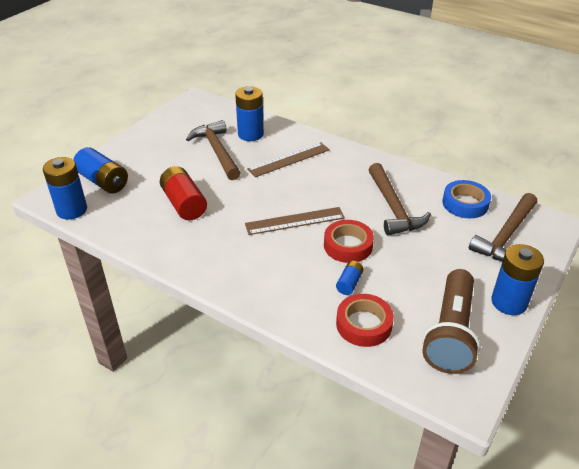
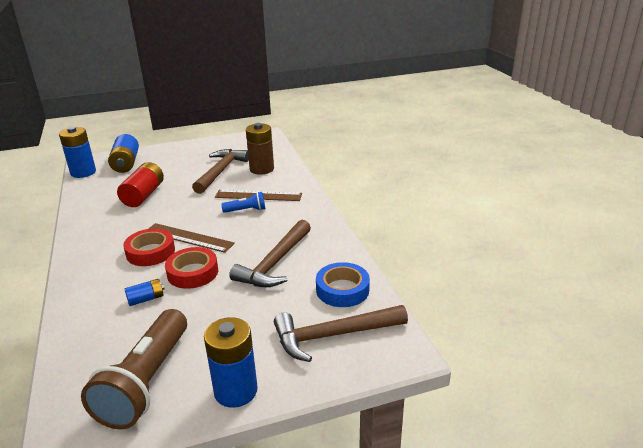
camera: 40 degrees right, 10 degrees down
(250, 134) = (261, 169): blue battery -> brown battery
(301, 176) = (246, 210): none -> blue flashlight
(364, 324) = (103, 333): red tape -> red tape (150, 252)
(450, 333) = (146, 382): brown flashlight -> brown flashlight turned 45 degrees counterclockwise

